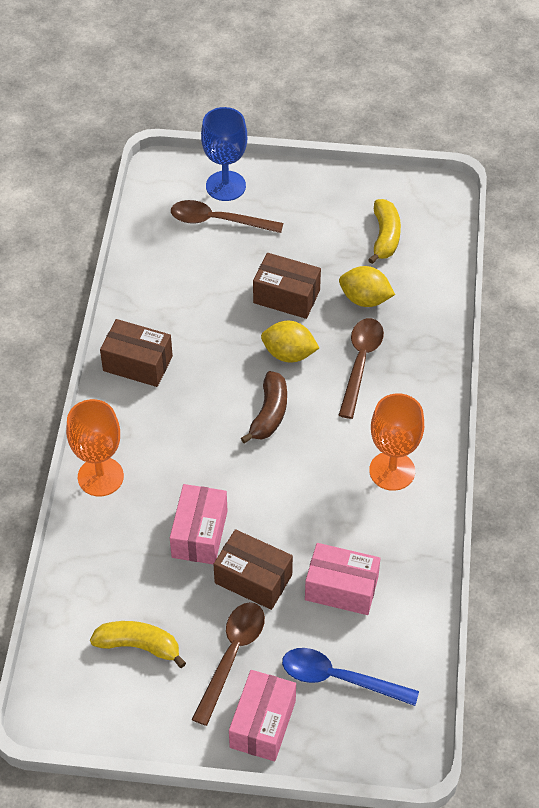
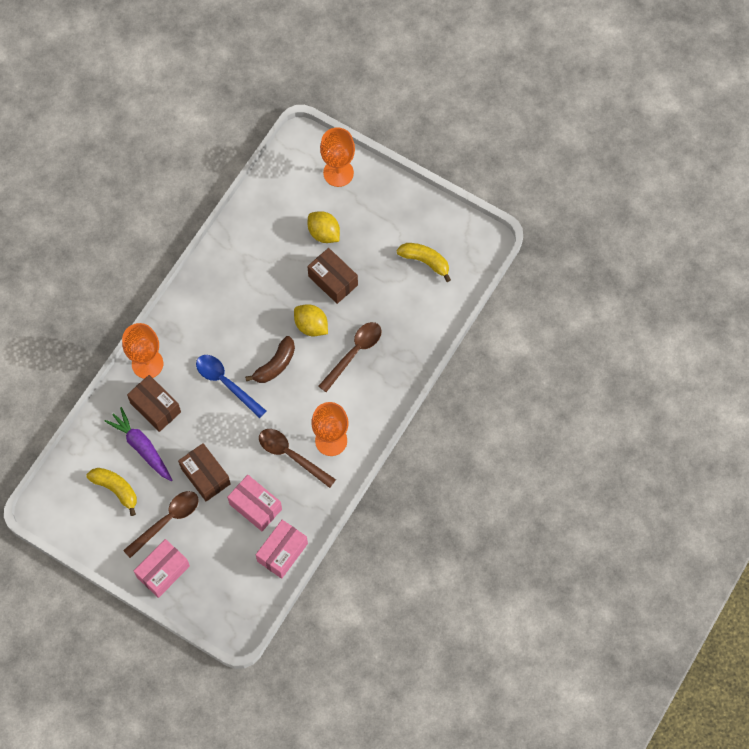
camera: 25 degrees right, 15 degrees up
(138, 363) = (210, 290): brown box -> brown box (155, 407)
(146, 579) = (141, 447): none -> purple carrot
(199, 534) = (188, 431): pink box -> pink box (282, 552)
(218, 221) = (318, 200): brown spoon -> brown spoon (291, 455)
(225, 186) = (338, 173): blue goblet -> orange goblet
(339, 678) = (223, 564): blue spoon -> blue spoon (226, 383)
(365, 299) = (384, 305): yellow lemon -> yellow lemon (324, 233)
(385, 237) = (425, 261): yellow banana -> yellow banana turned 90 degrees counterclockwise

